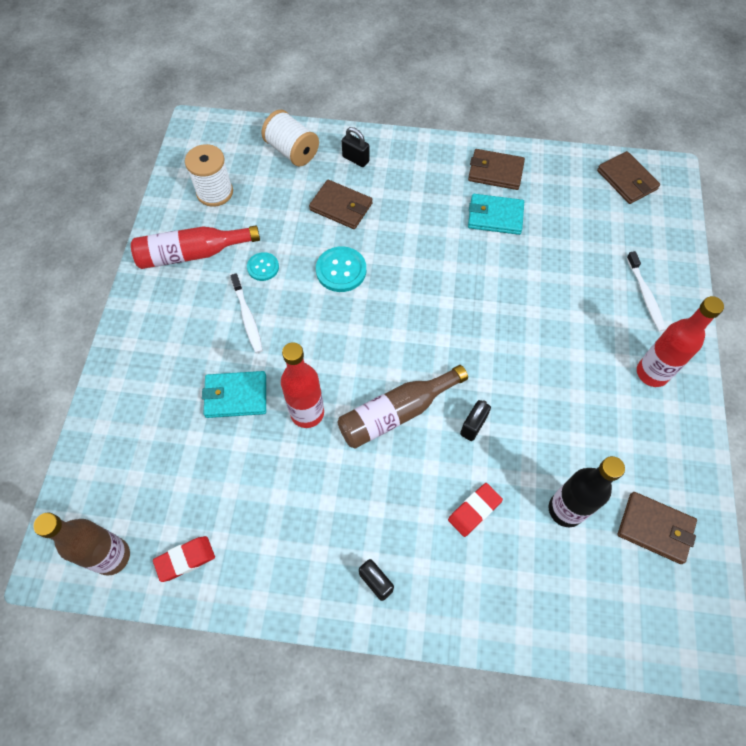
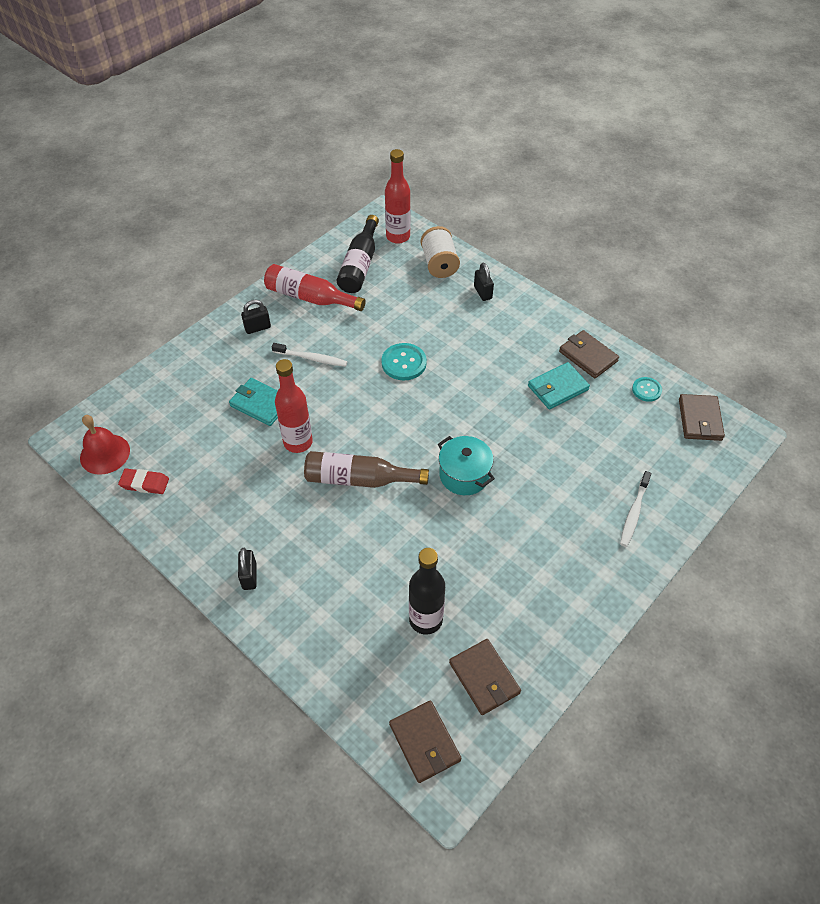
camera: 35 degrees right, 10 degrees down
(112, 556) = (105, 454): brown bottle -> red bell
(215, 192) = (360, 265): white spool -> black bottle
(247, 317) = (311, 358): white toothbrush -> white toothbrush turned 90 degrees counterclockwise
(263, 267) = (350, 331): turquoise button -> turquoise button (646, 390)
(341, 207) = (442, 320): brown wallet -> brown wallet (425, 742)
(473, 426) = (407, 521): black padlock -> black padlock (257, 328)
(474, 510) = (357, 576): red eraser -> none
(485, 349) = (464, 475): none -> turquoise pot
(495, 216) = (558, 388): turquoise wallet -> turquoise wallet turned 75 degrees counterclockwise
(652, 373) = (586, 571): red bottle -> red bottle (398, 237)

